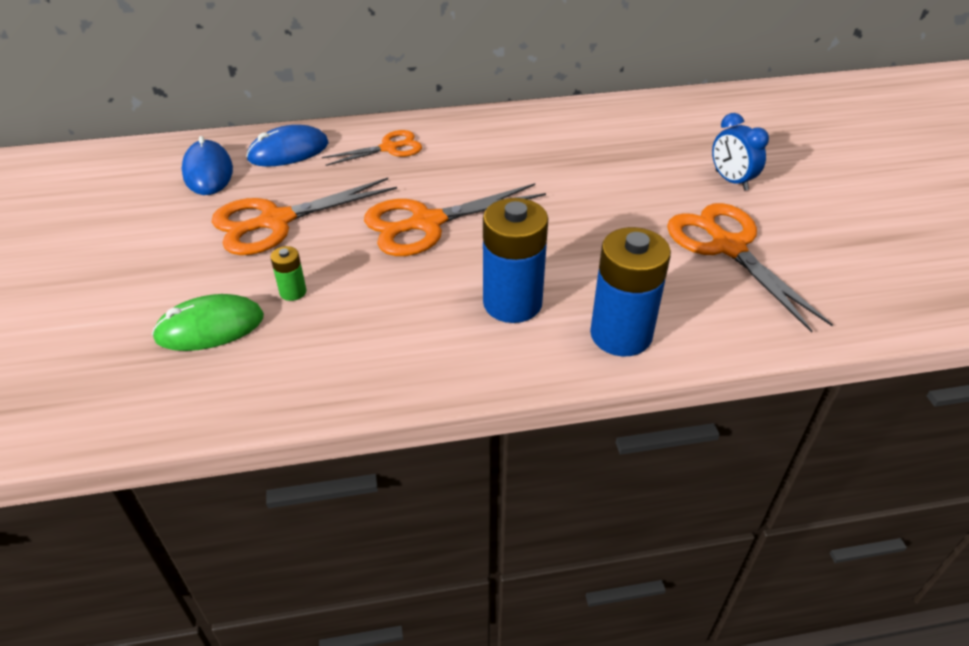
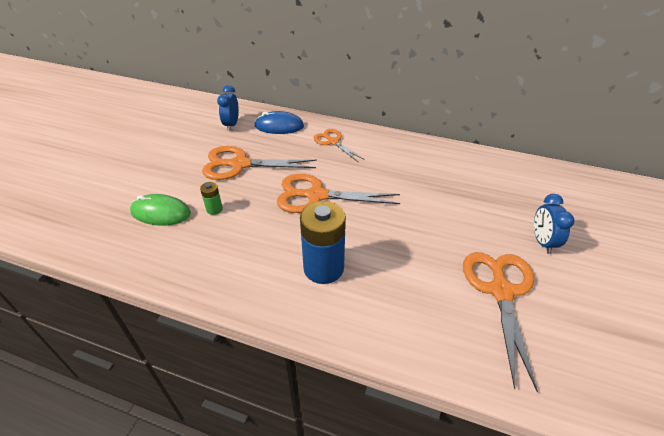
camera: 30 degrees right, 0 degrees up
(208, 172) = (231, 125): blue mouse -> blue clock
(389, 148) = (333, 142): orange scissors -> orange scissors turned 135 degrees counterclockwise
(621, 335) = (373, 322): blue battery -> none

